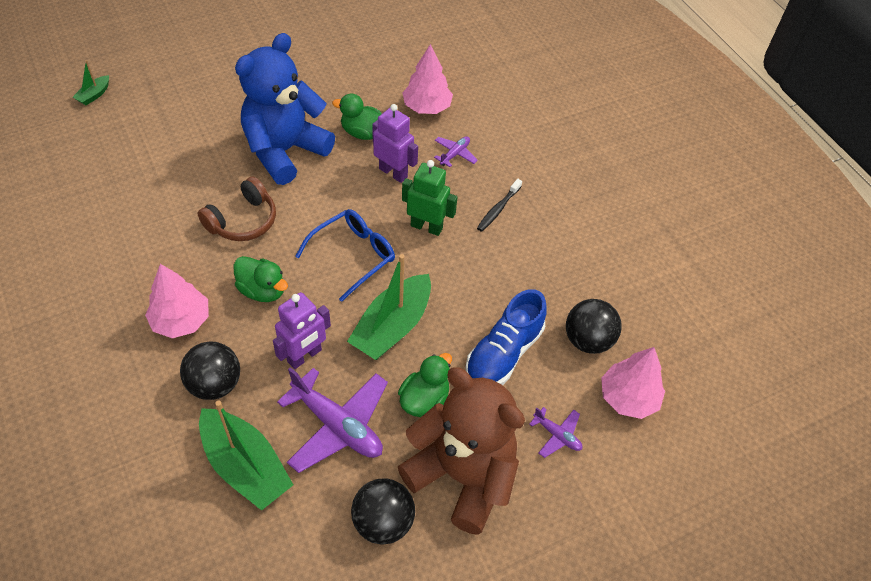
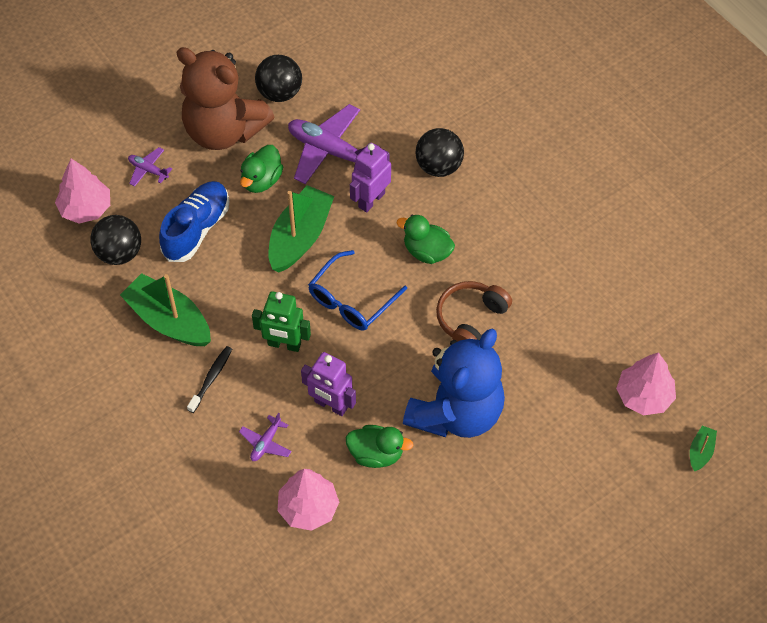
camera: 175 degrees right, 5 degrees up
(181, 321) = (488, 213): pink tree -> pink tree (644, 396)
(245, 466) = (393, 113): green boat -> green boat (169, 320)

